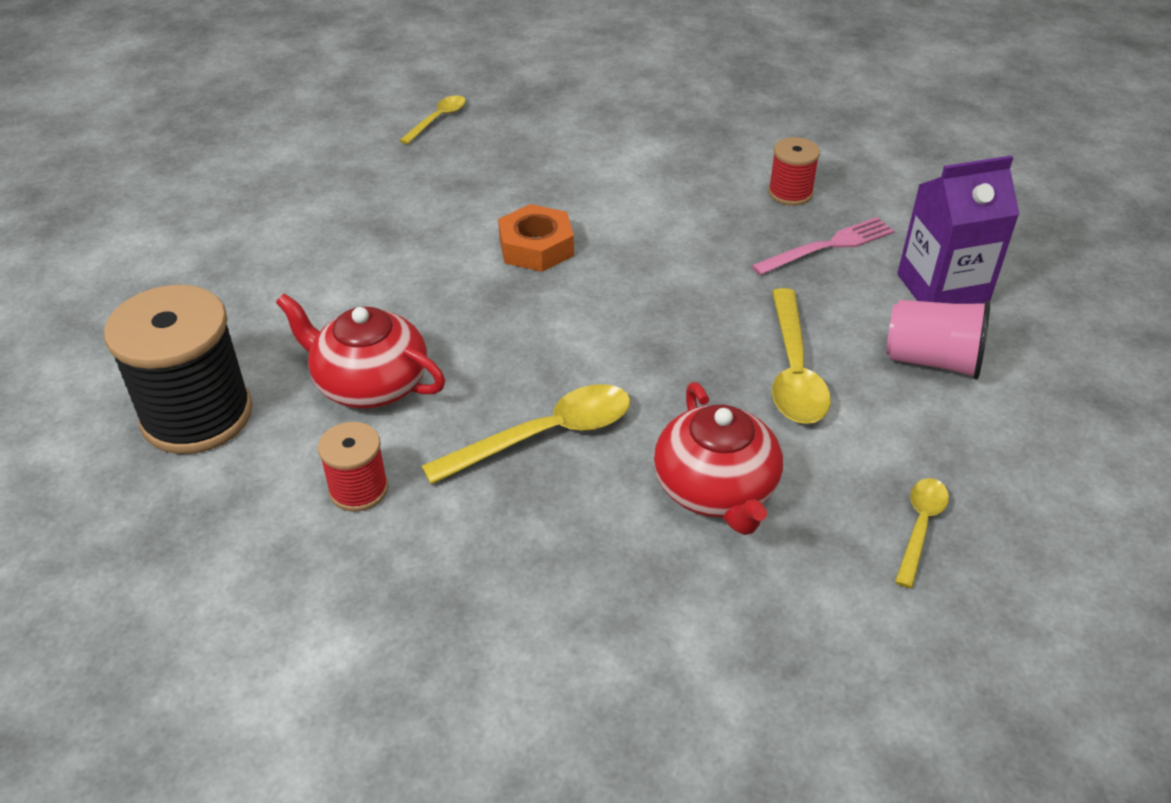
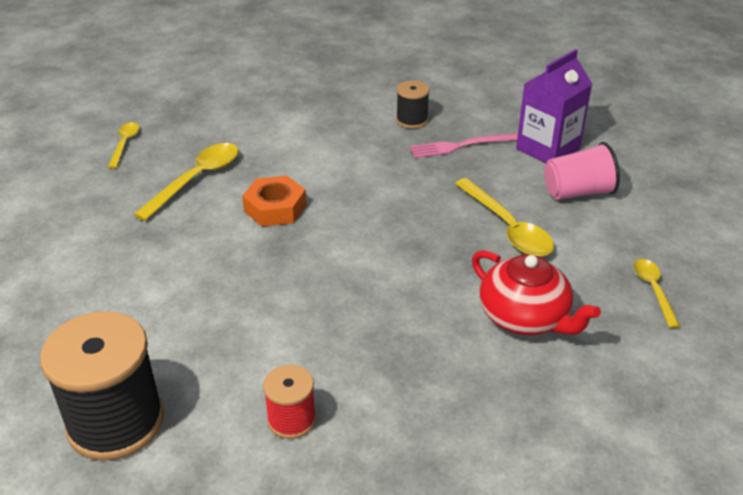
camera: 30 degrees left, 5 degrees down
(369, 383) = (235, 344): red teapot -> none
(544, 436) = (389, 329): yellow spoon -> yellow spoon (196, 180)
(790, 193) = (412, 120): red spool -> black spool
(827, 246) = (462, 146): pink fork -> pink fork turned 135 degrees counterclockwise

